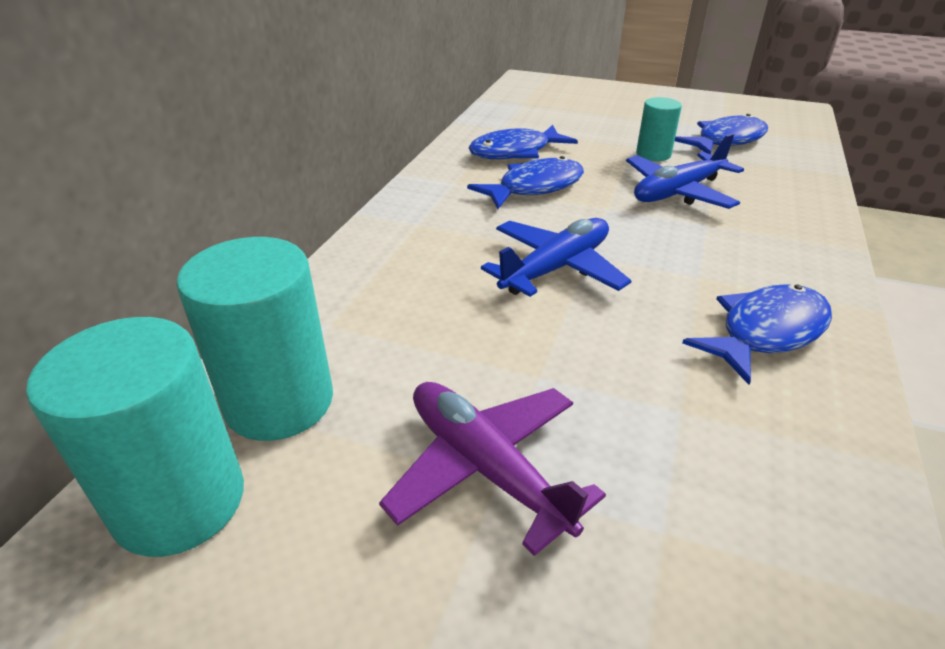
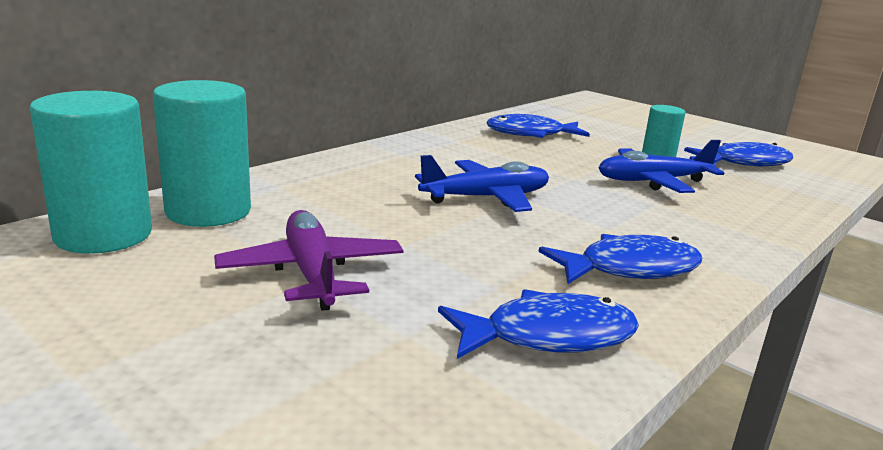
camera: 20 degrees right, 15 degrees down
(534, 187) = (523, 155): blue fish -> blue fish (548, 336)

